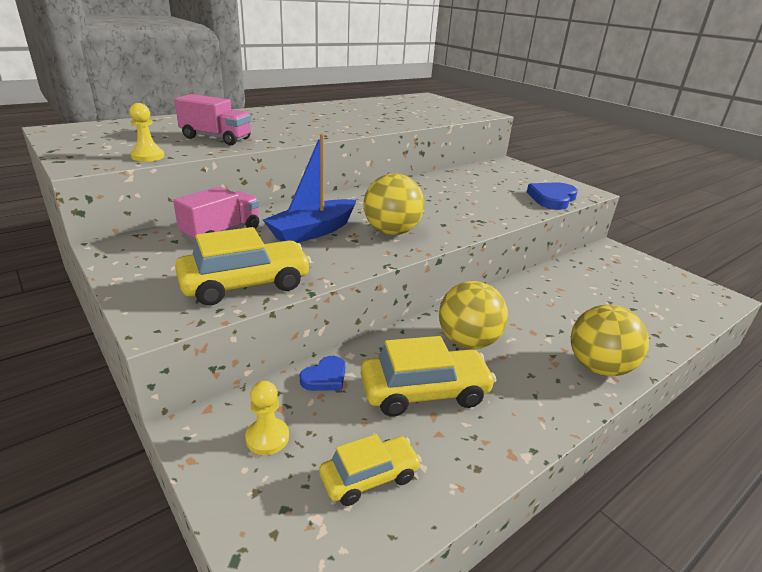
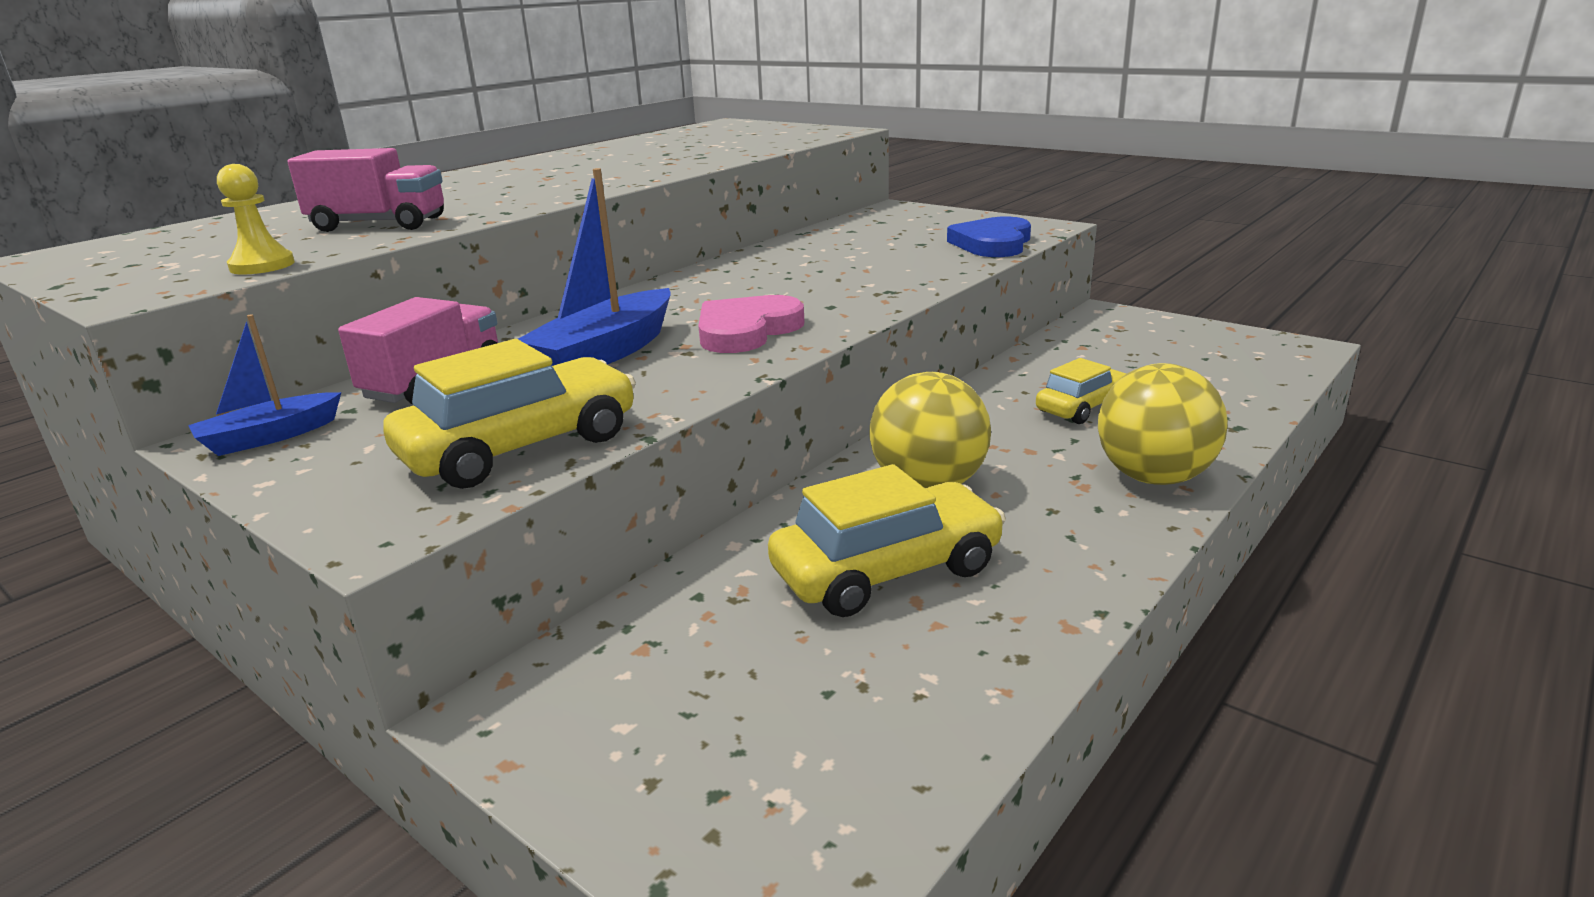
camera: 10 degrees left, 5 degrees down
(131, 250) = (270, 437): none -> blue boat
(267, 437) = (637, 697): yellow pawn -> none
(325, 377) = (703, 586): blue heart -> none
(369, 477) = (846, 712): yellow car -> yellow car (1082, 407)
(391, 232) = (746, 330): yellow ball -> pink heart

